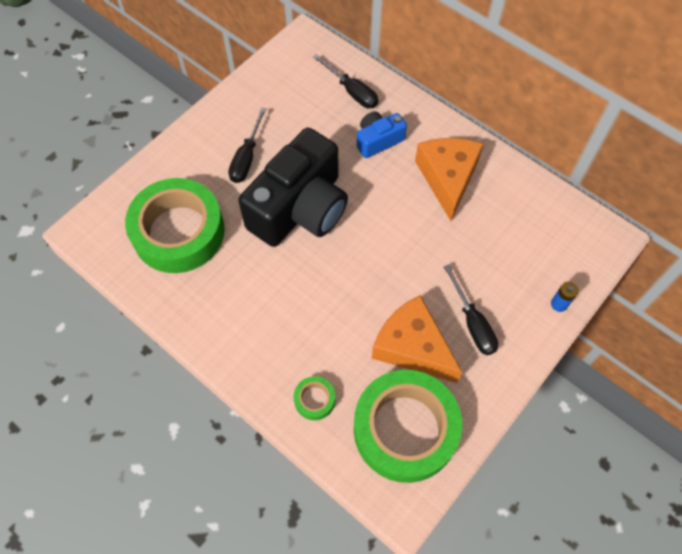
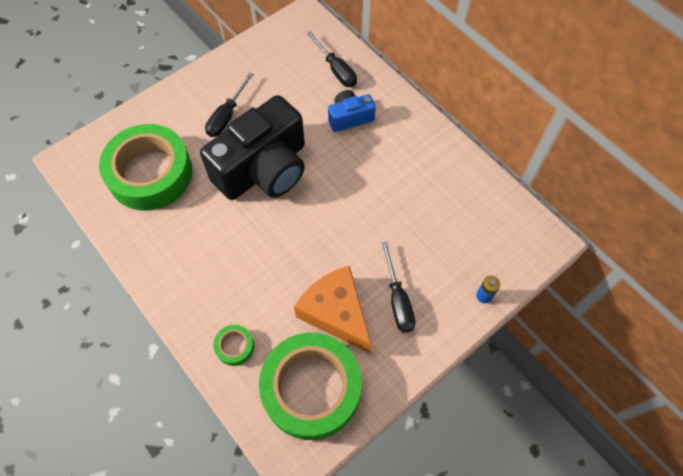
camera: 10 degrees right, 0 degrees up
(447, 178) = (406, 161): orange cheese -> none

